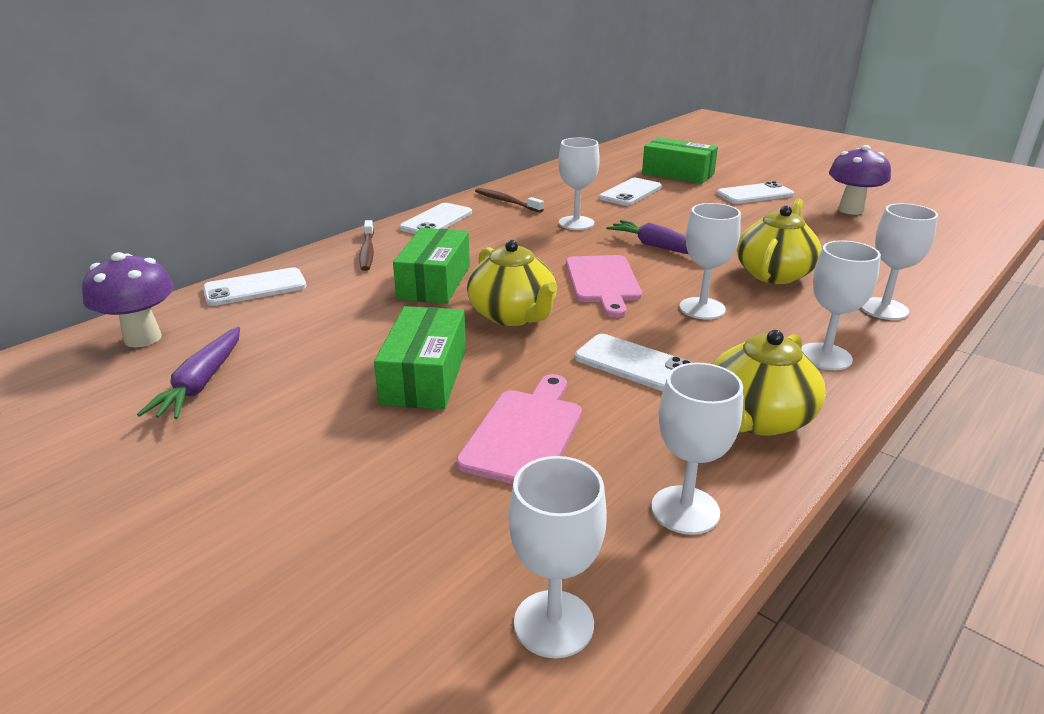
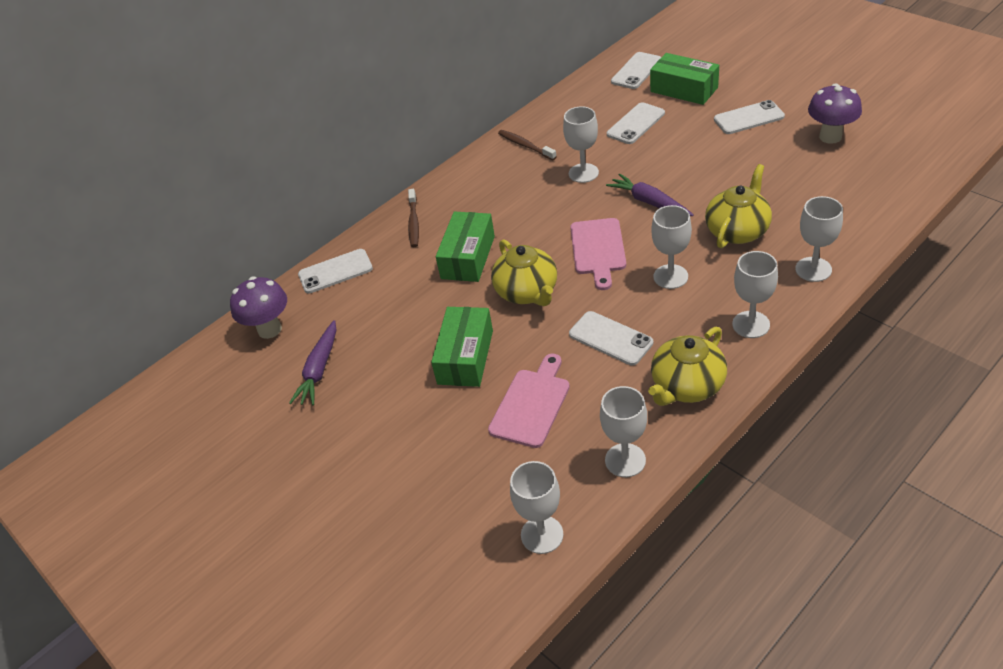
camera: 10 degrees right, 15 degrees up
(436, 220) = (466, 177): white phone -> white phone (636, 71)

